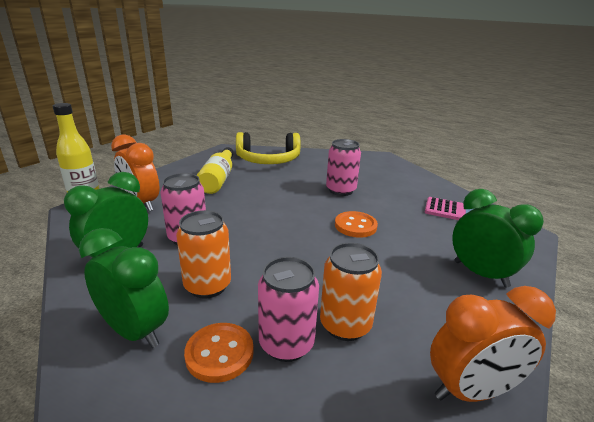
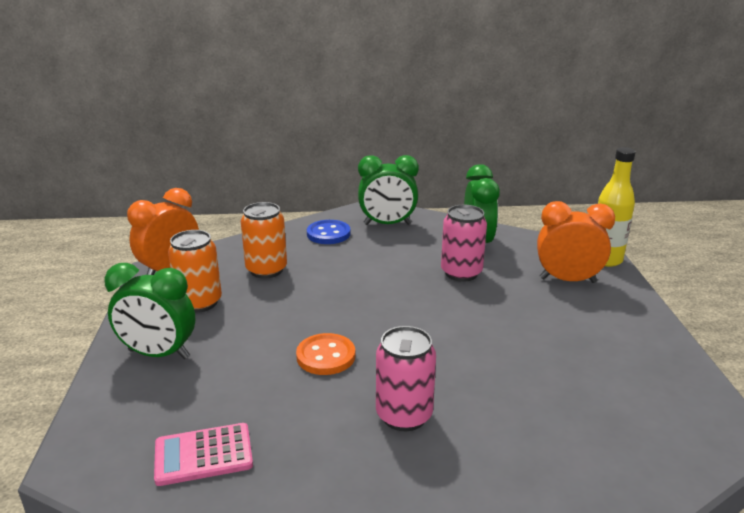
camera: 145 degrees right, 0 degrees up
(207, 286) = (385, 253): orange can -> orange can (199, 303)
(218, 179) = (582, 349): yellow bottle -> none
(219, 353) = (328, 234): orange button -> blue button
(268, 160) = (614, 437): yellow headphones -> none
(286, 344) = (296, 249): pink can -> none

